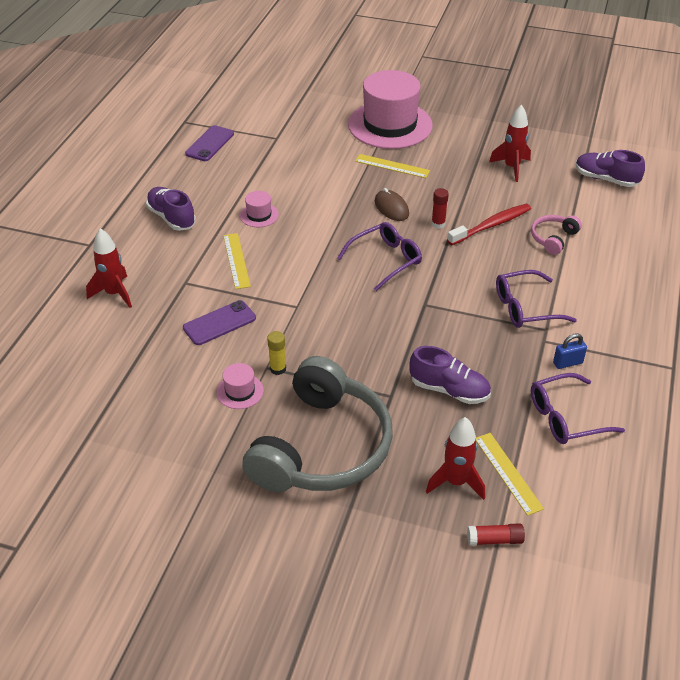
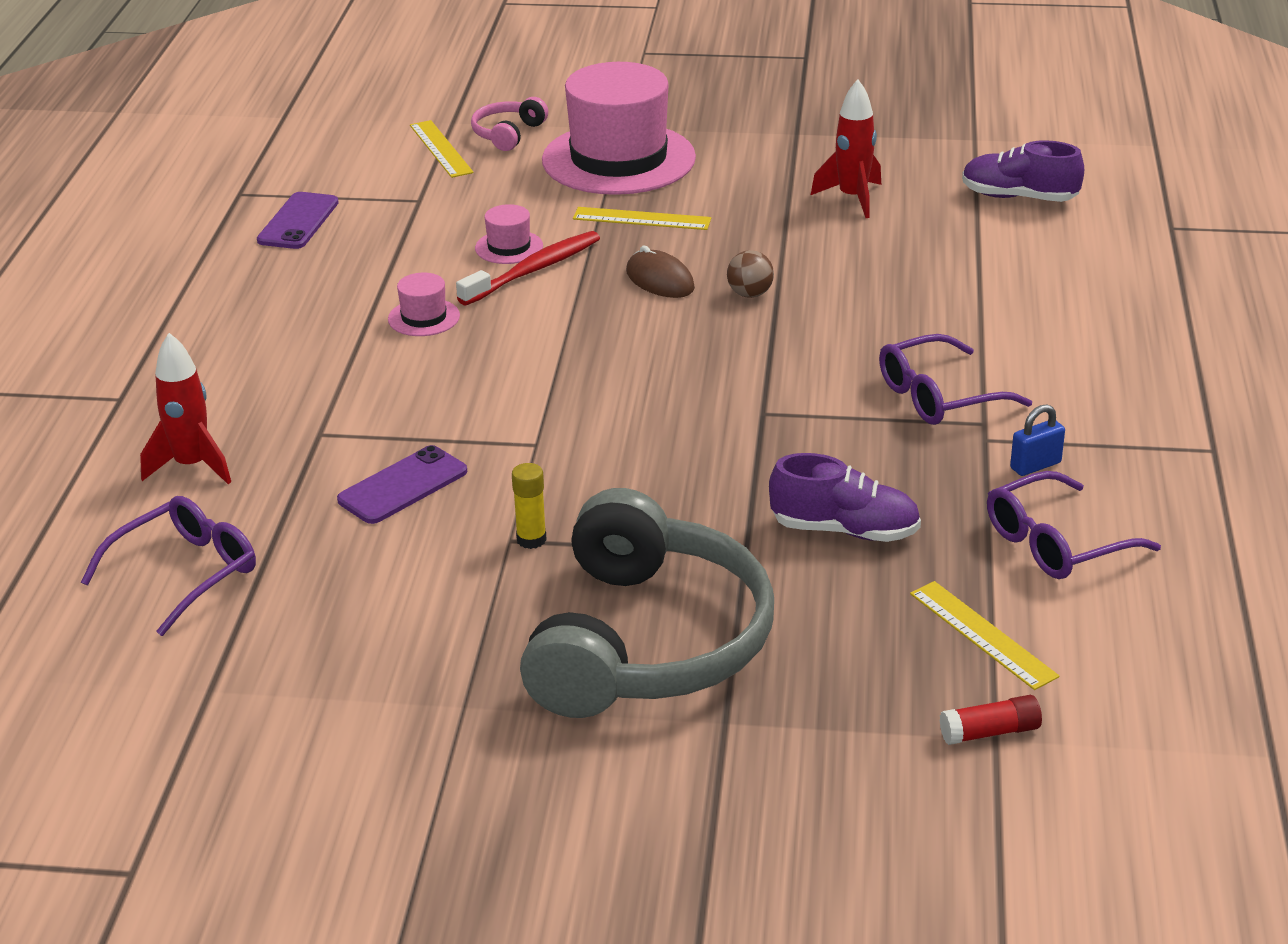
camera: 10 degrees left, 10 degrees down
(171, 218) = (263, 340): purple shoe -> none
(236, 260) = (404, 389): yellow ruler -> yellow ruler (441, 149)
(240, 391) = (473, 581): pink hat -> pink hat (509, 247)
(385, 260) = (674, 357): purple glasses -> purple glasses (185, 573)
(438, 224) = (750, 294): red glue stick -> brown ball
(456, 482) = (898, 660): red rocket -> none
(491, 225) = (843, 285): red toothbrush -> red toothbrush (533, 270)
(553, 238) = (956, 292): pink headphones -> pink headphones (508, 134)

